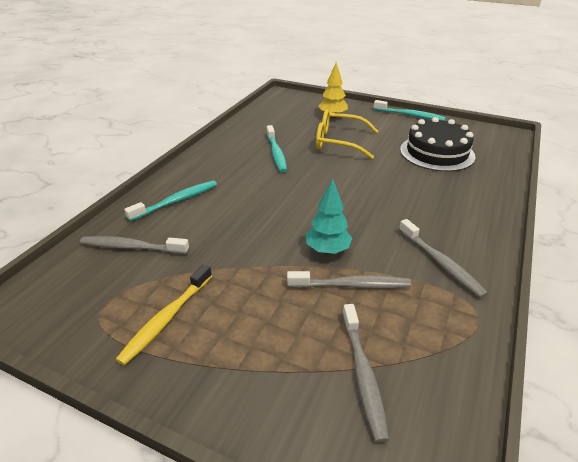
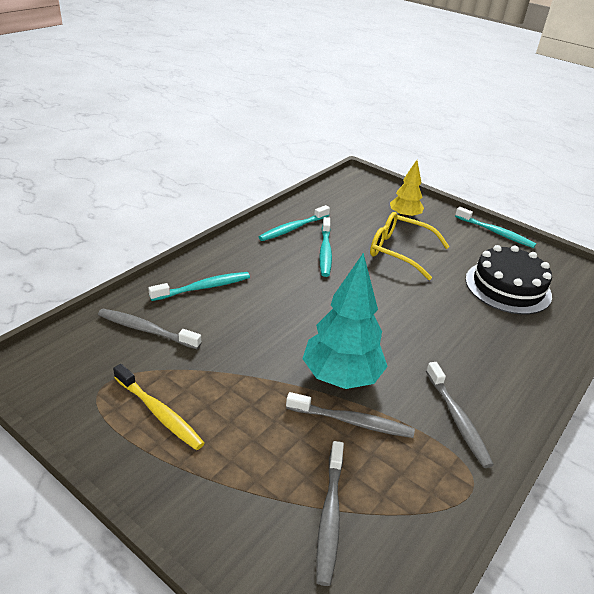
camera: 10 degrees right, 0 degrees up
(167, 318) = (159, 413): yellow toothbrush -> yellow toothbrush turned 90 degrees counterclockwise
(242, 140) = (293, 228): none -> turquoise toothbrush
(327, 250) = (341, 377): turquoise tree -> turquoise tree, size x1.67

